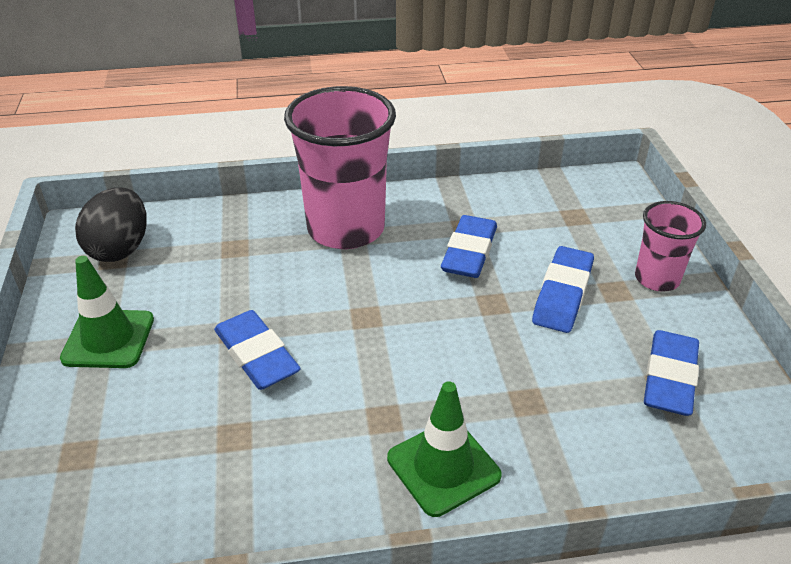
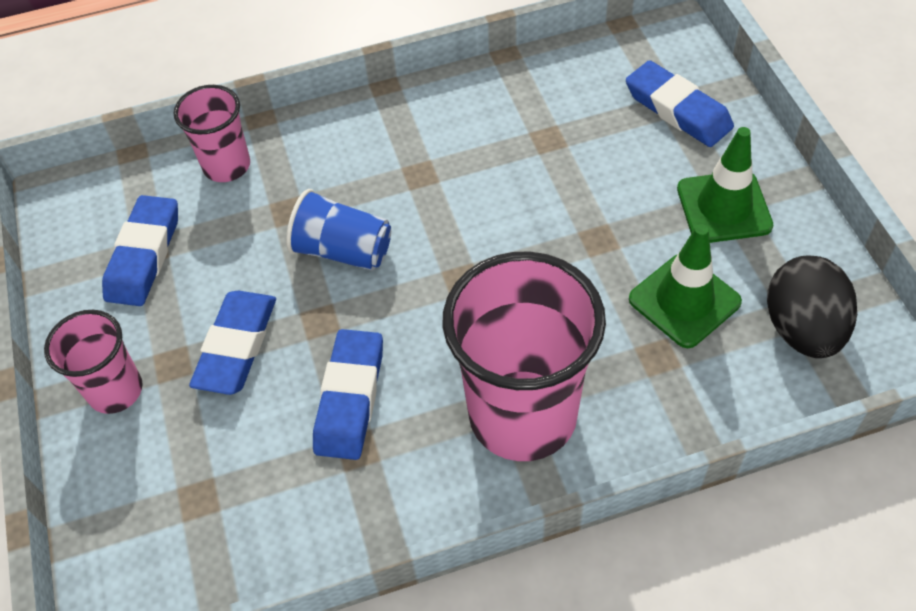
camera: 175 degrees right, 15 degrees up
(257, 355) = (561, 214): blue eraser -> blue eraser (677, 110)
(443, 467) = (362, 142): green traffic cone -> green traffic cone (684, 300)
(470, 354) = (343, 250): none -> blue cup
(603, 463) = (227, 166): none -> pink cup

